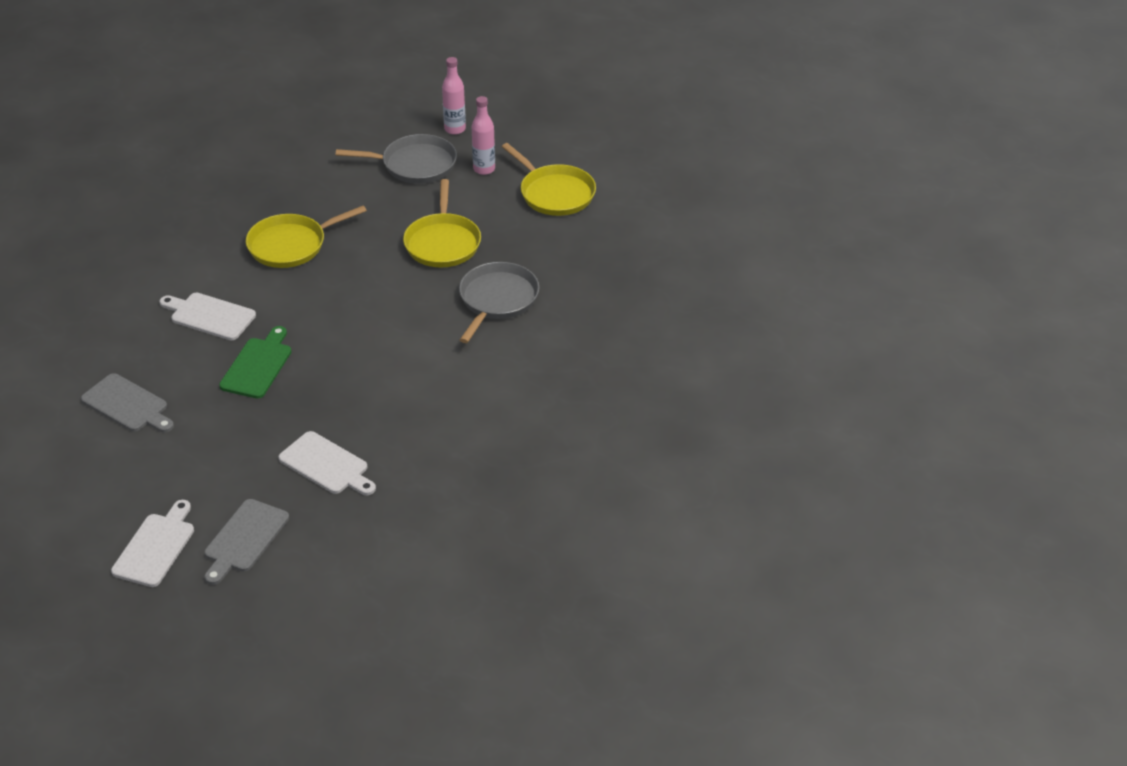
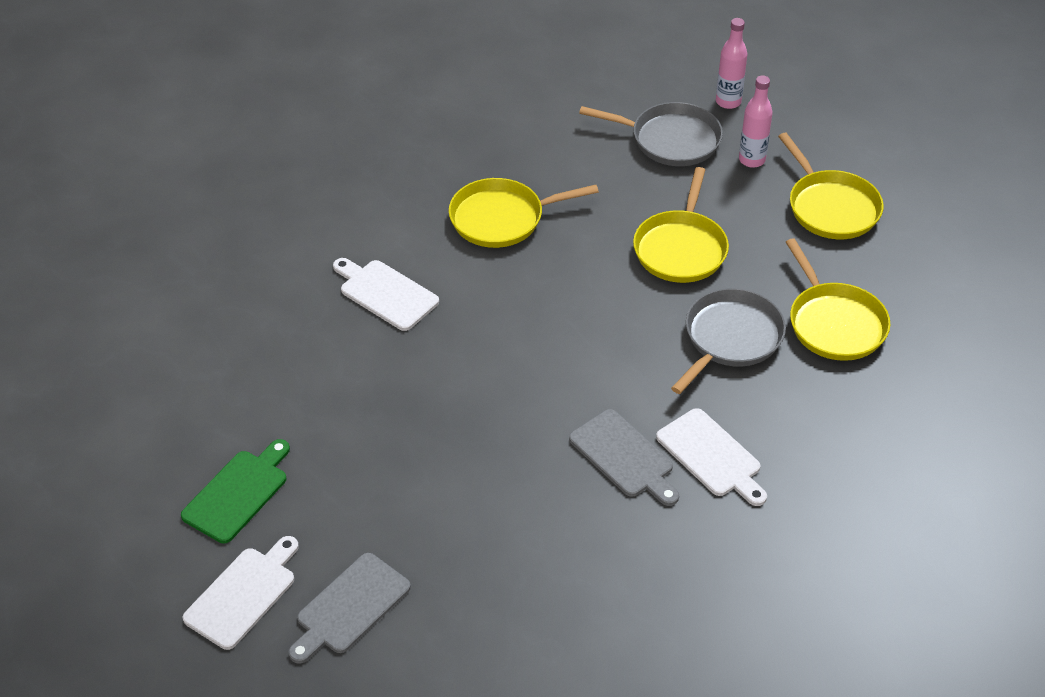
camera: 15 degrees right, 5 degrees up
(127, 405) = (262, 392): grey cutting board -> grey cutting board (624, 456)
(257, 366) = (424, 371): green cutting board -> green cutting board (238, 493)
(326, 465) = (472, 525): white cutting board -> white cutting board (711, 456)
(576, 275) = (834, 323): none -> yellow pan

